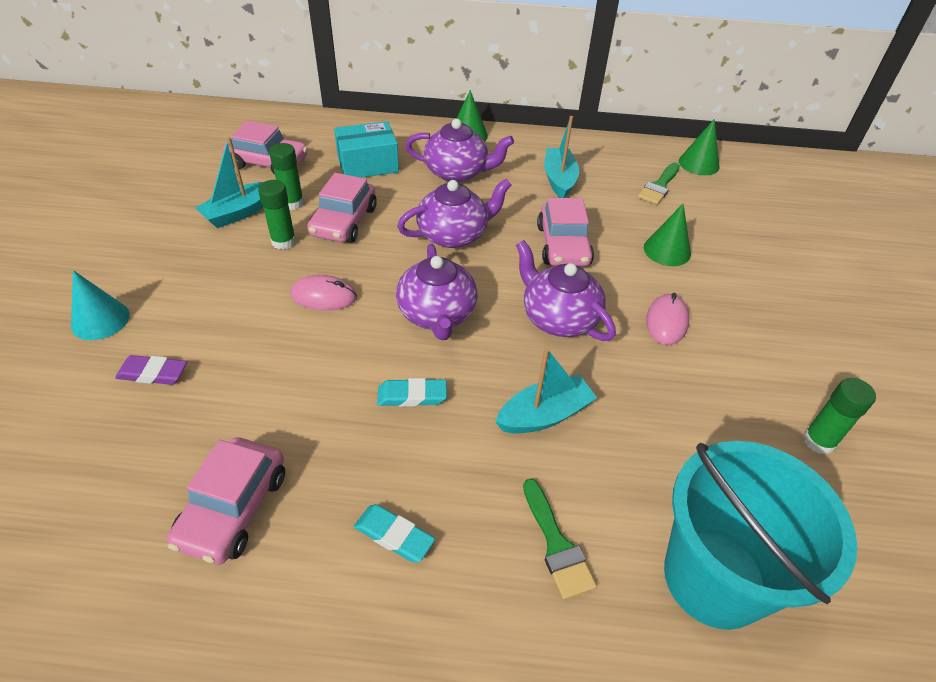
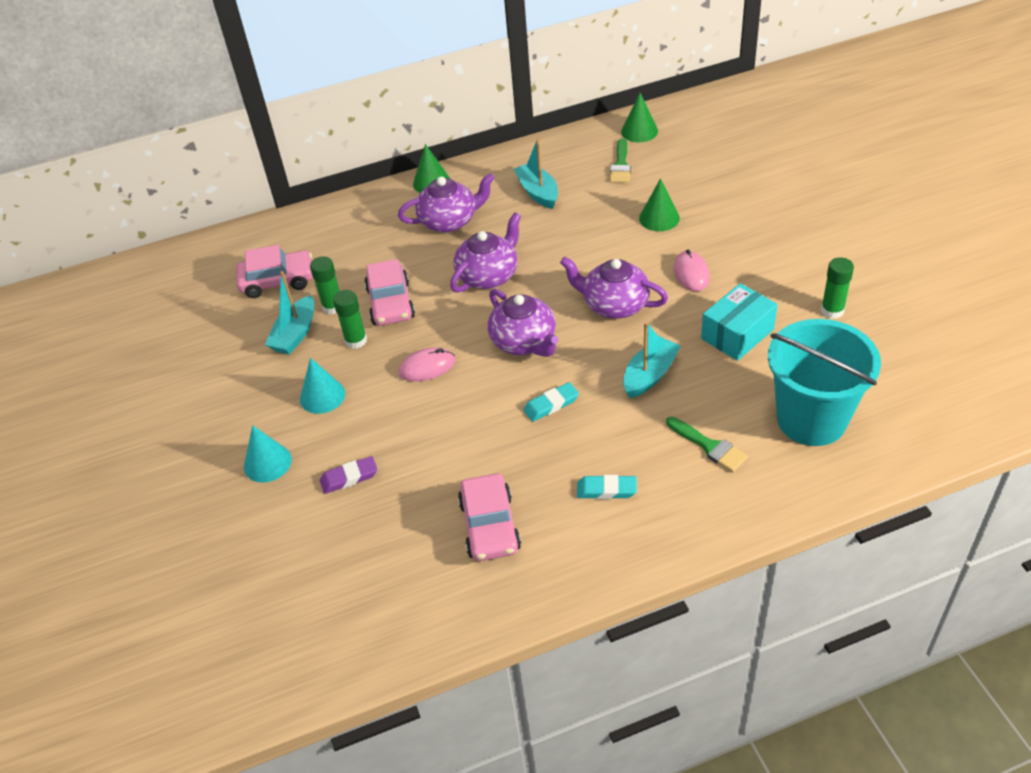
camera: 20 degrees left, 0 degrees up
(207, 279) = (322, 396): none -> turquoise cone
(368, 164) = (367, 246): turquoise box -> turquoise box (737, 334)
(563, 245) = (579, 247): pink car -> none

